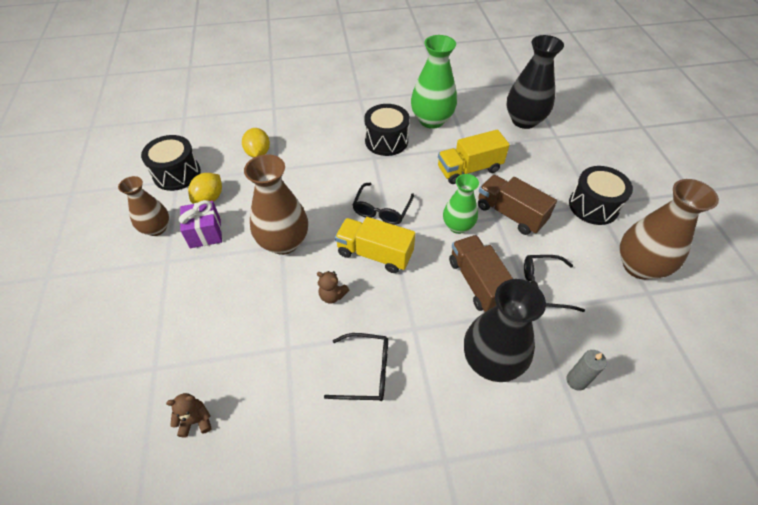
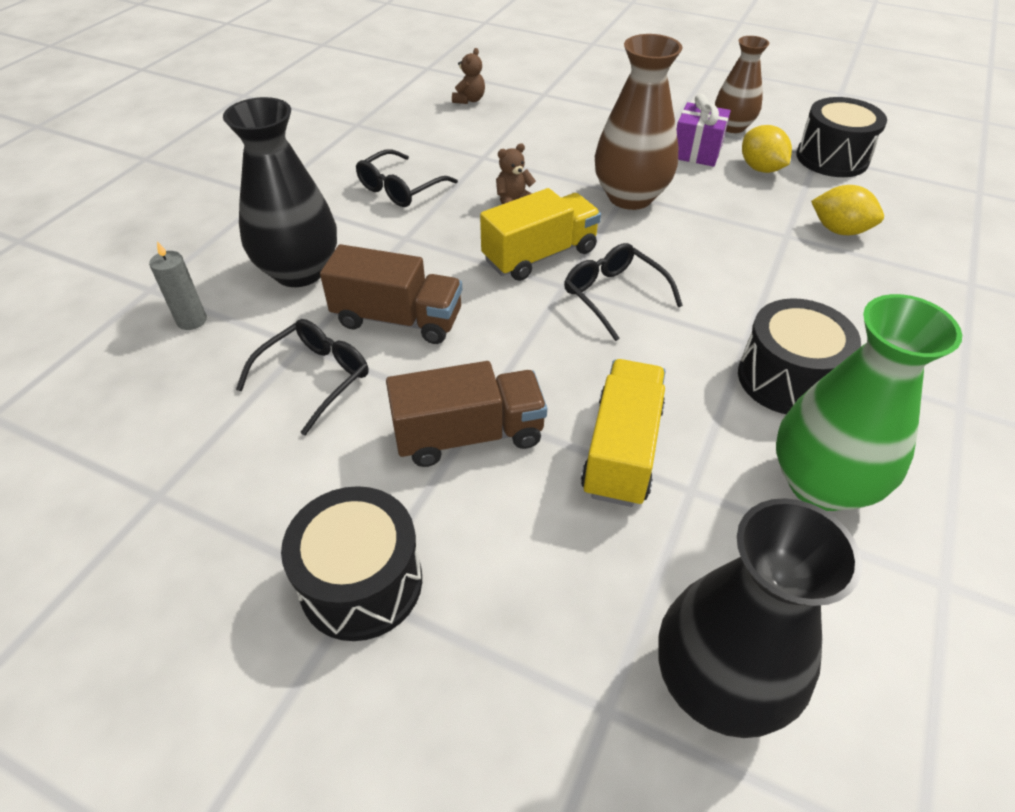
camera: 125 degrees right, 5 degrees down
(458, 226) = (508, 356): green vase -> none
(639, 266) = (197, 530): brown vase -> none

